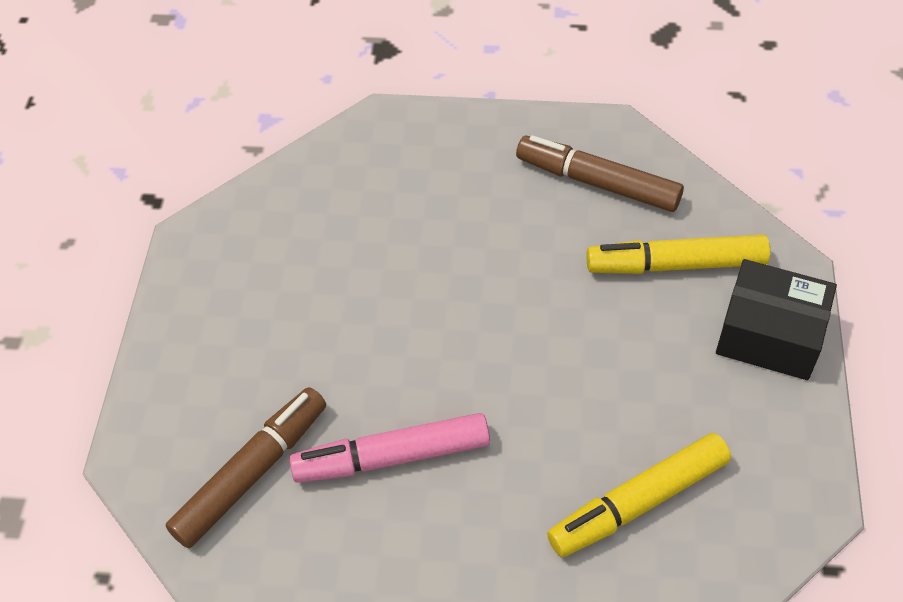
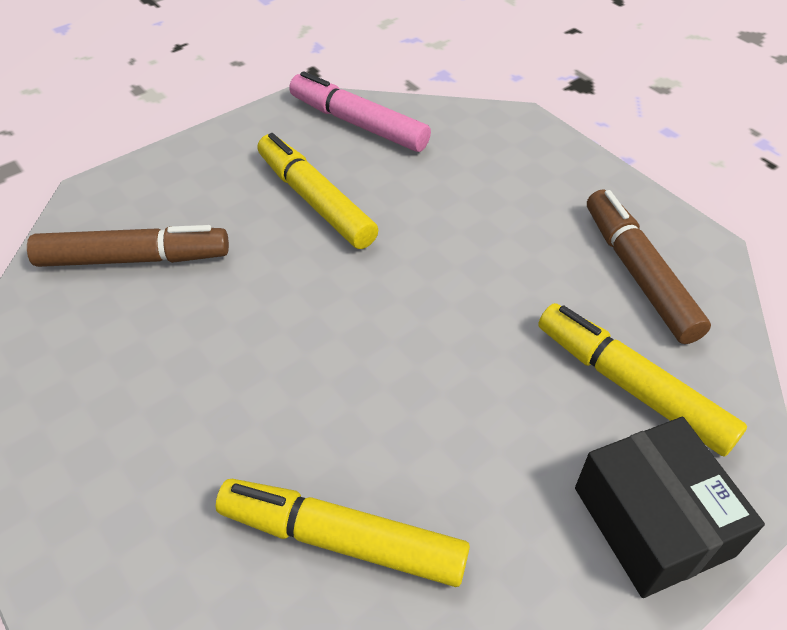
camera: 45 degrees right, 5 degrees down
(322, 309) = (315, 200): none -> yellow marker
(392, 457) = (223, 327): pink marker -> pink marker (358, 123)

